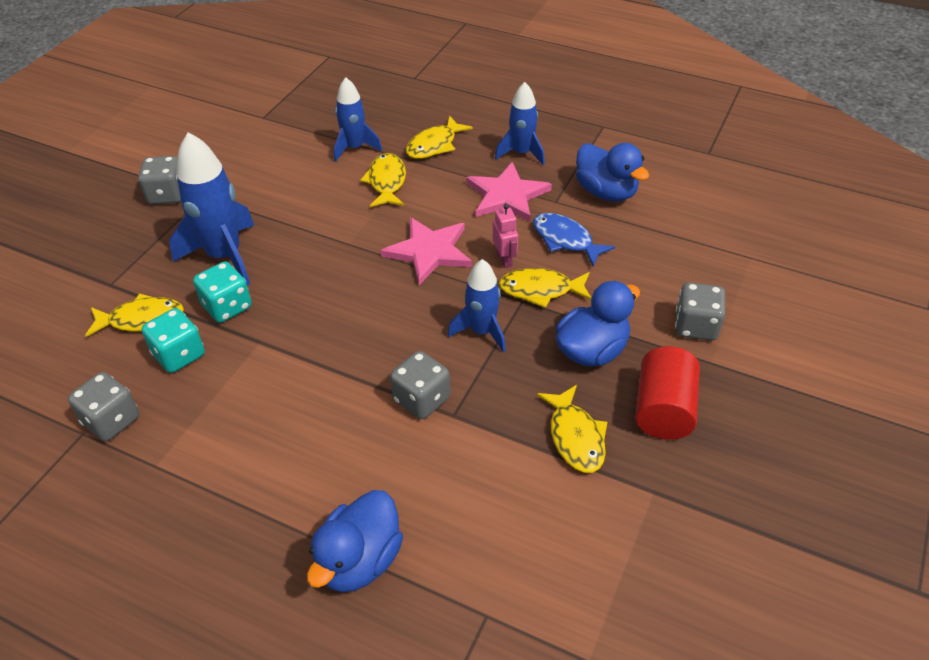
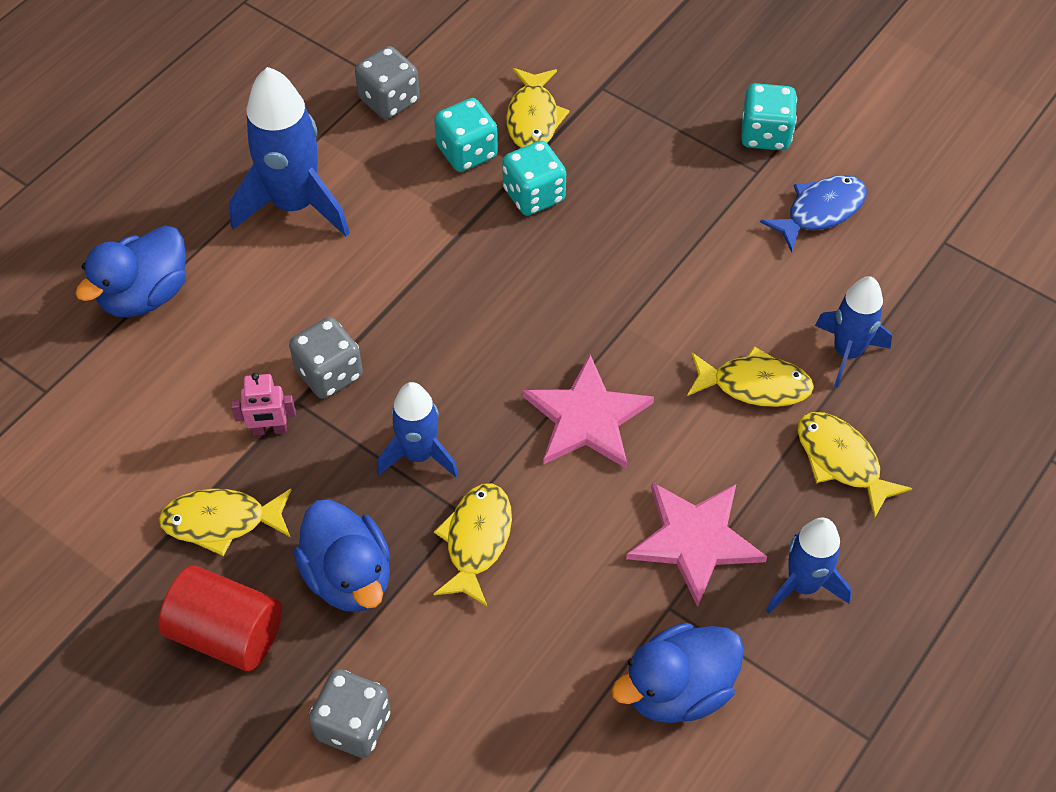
camera: 100 degrees right, 10 degrees up
(167, 195) = (765, 134): grey dice -> turquoise dice
(224, 256) = (628, 193): blue rocket -> blue rocket (294, 205)
(359, 560) = (145, 295): blue duck -> blue duck turned 90 degrees counterclockwise
(505, 259) = (549, 508): pink robot -> pink robot (269, 430)
(565, 240) = (573, 598): blue fish -> blue fish (820, 211)

